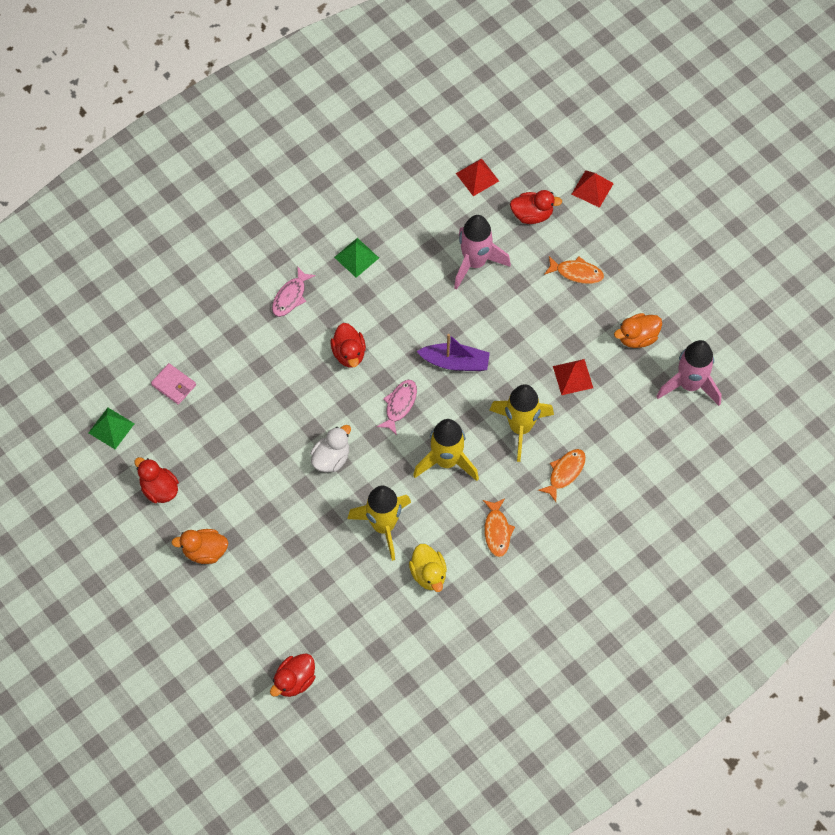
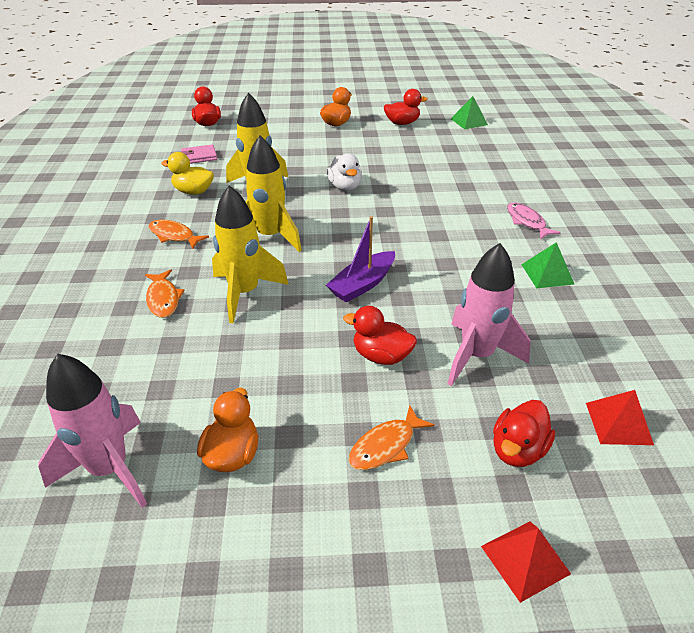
camera: 125 degrees right, 25 degrees down
(174, 385) = (483, 149): pink wallet -> pink wallet (199, 157)
(349, 353) = (436, 229): red duck -> red duck (381, 356)
(399, 405) = (354, 235): pink fish -> none
(573, 377) = (251, 360): red pyramid -> none

